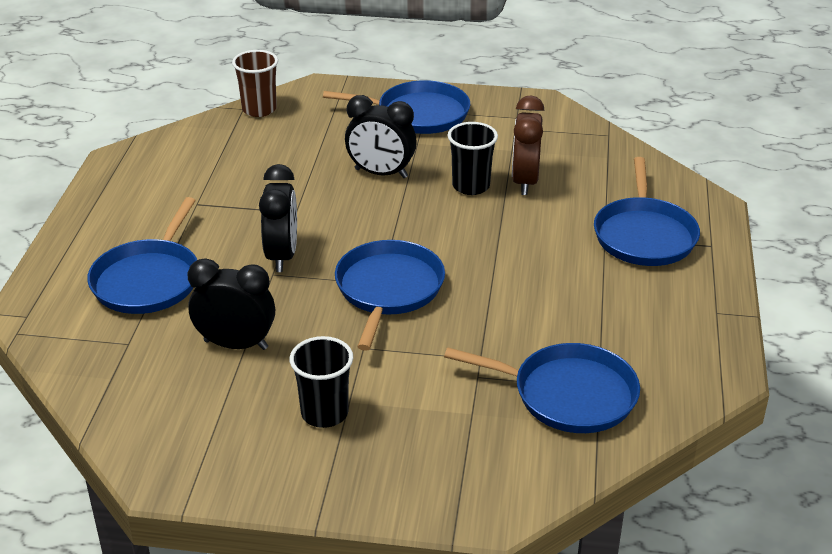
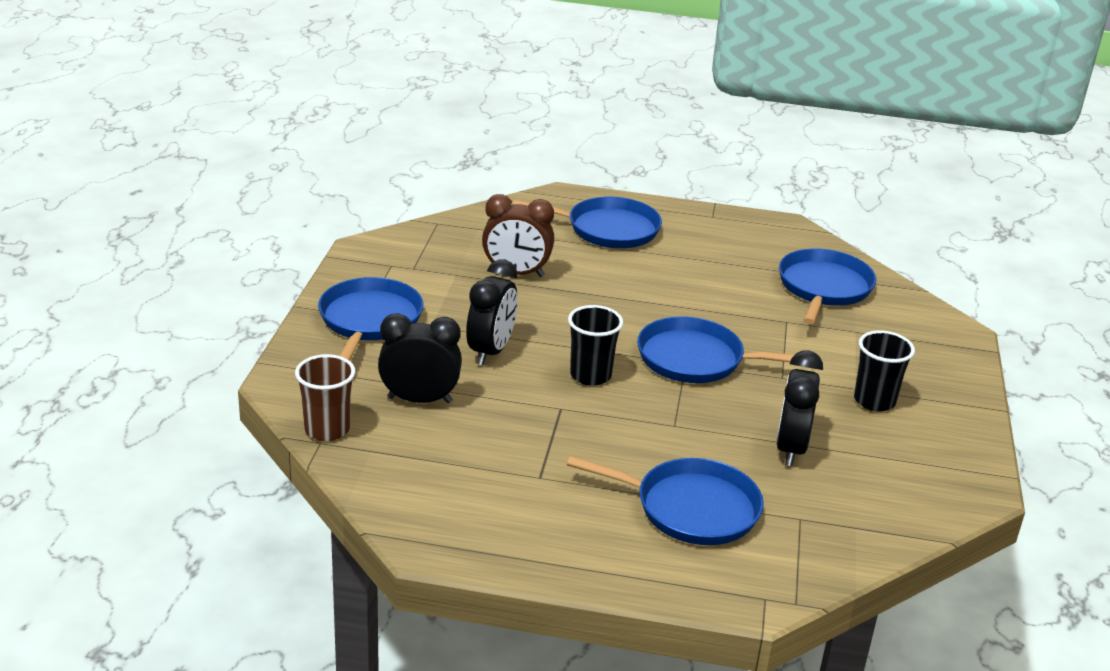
camera: 90 degrees left, 5 degrees down
(282, 256) = (643, 418): black clock -> black clock (419, 400)
(471, 186) = (521, 302): black cup -> black cup (590, 375)

